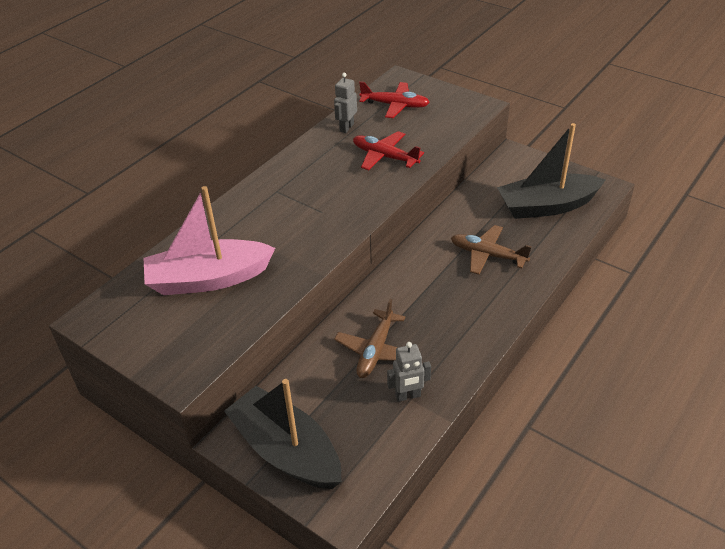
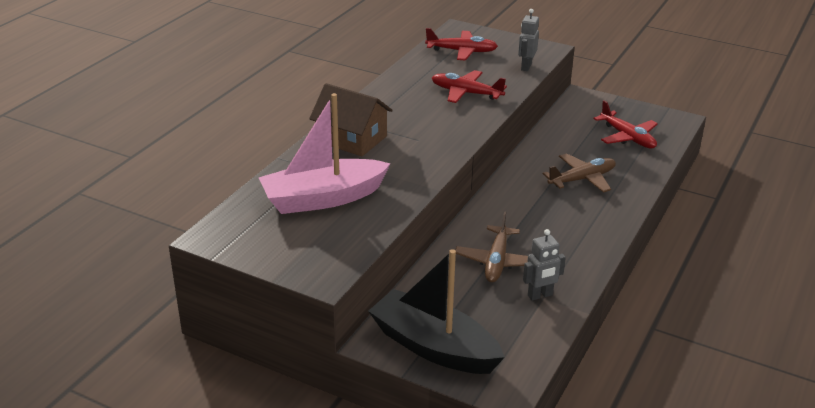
camera: 10 degrees left, 10 degrees down
(257, 207) = (351, 139): none -> brown house
(346, 127) = (419, 71): grey robot -> grey robot (526, 67)
(487, 255) = (582, 179): brown plane -> brown plane turned 135 degrees clockwise
(547, 206) = (627, 137): black boat -> red plane

